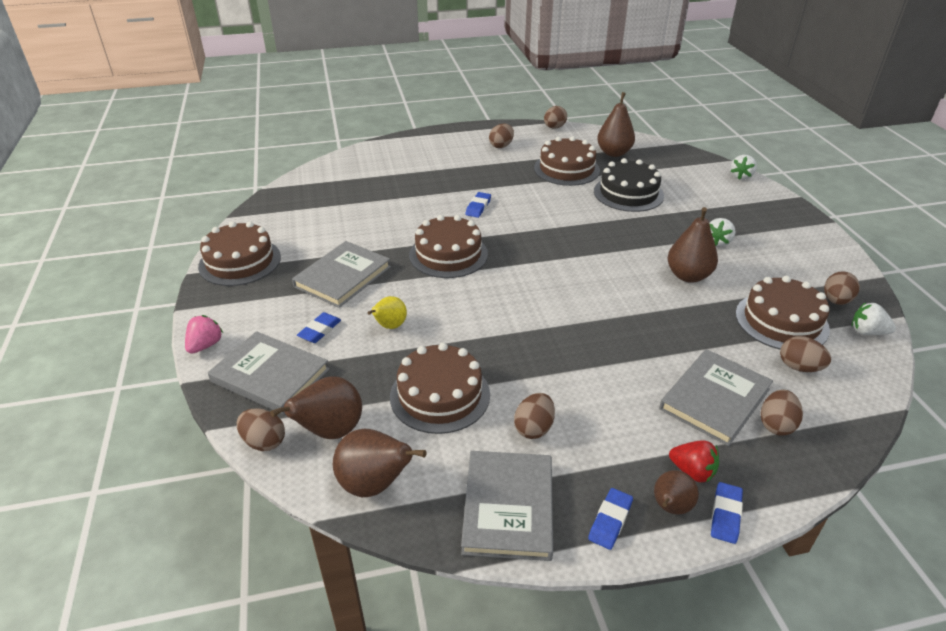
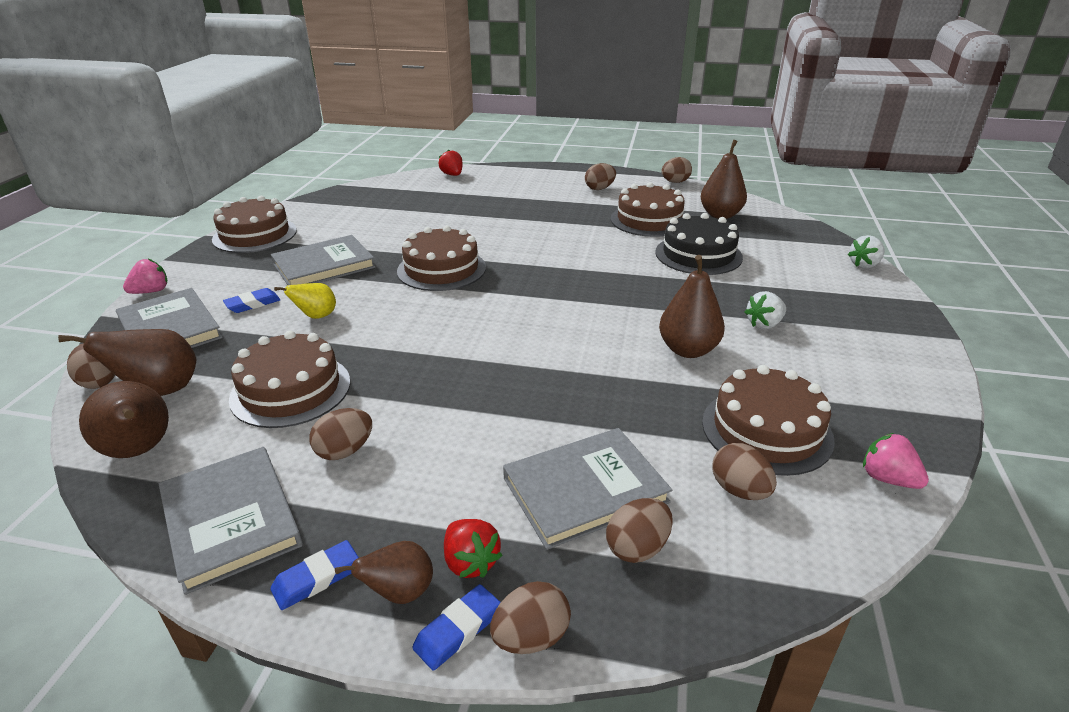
camera: 25 degrees right, 5 degrees down
(361, 156) = (452, 175): none -> red strawberry
(478, 207) = (517, 235): blue eraser -> none
(508, 507) = (231, 520): grey book -> grey book turned 60 degrees counterclockwise
(836, 301) = (873, 428): brown egg -> brown egg (531, 637)
(867, 332) = (887, 478): white strawberry -> pink strawberry

